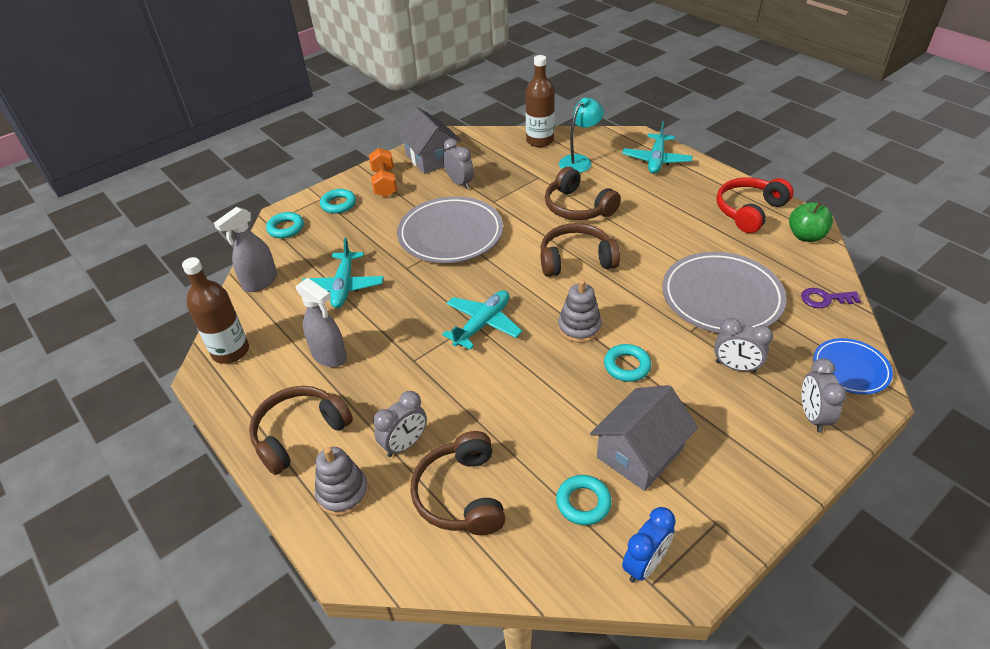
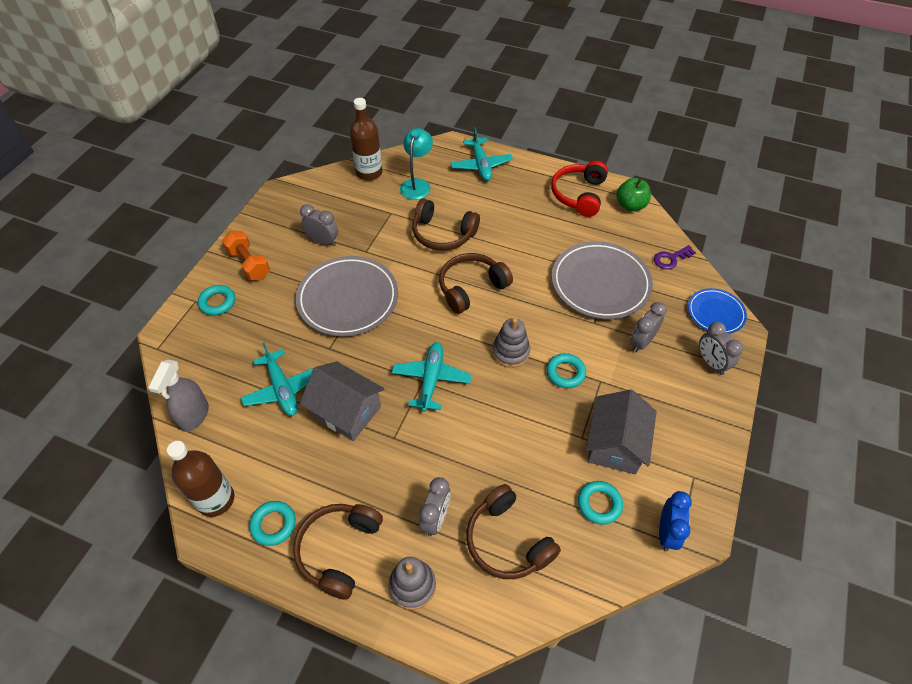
camera: 30 degrees left, 10 degrees up
(286, 228) = (180, 347): turquoise ring -> turquoise ring (273, 524)
(329, 356) = (316, 464): grey spray bottle -> none
(431, 158) = (278, 222): grey house -> grey house (346, 411)
(735, 367) = (641, 342): grey clock -> grey clock turned 135 degrees clockwise

